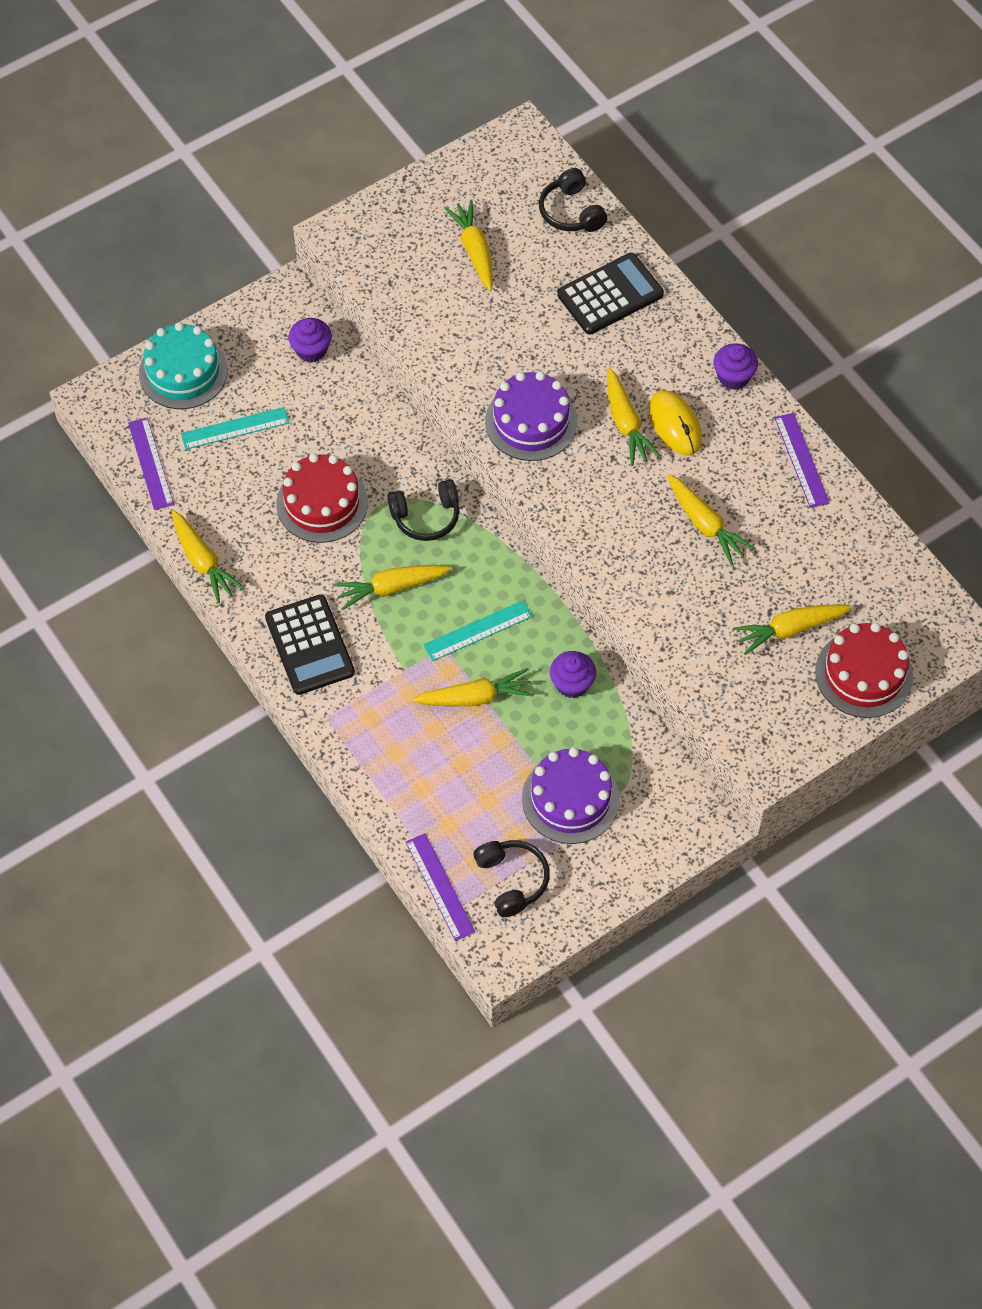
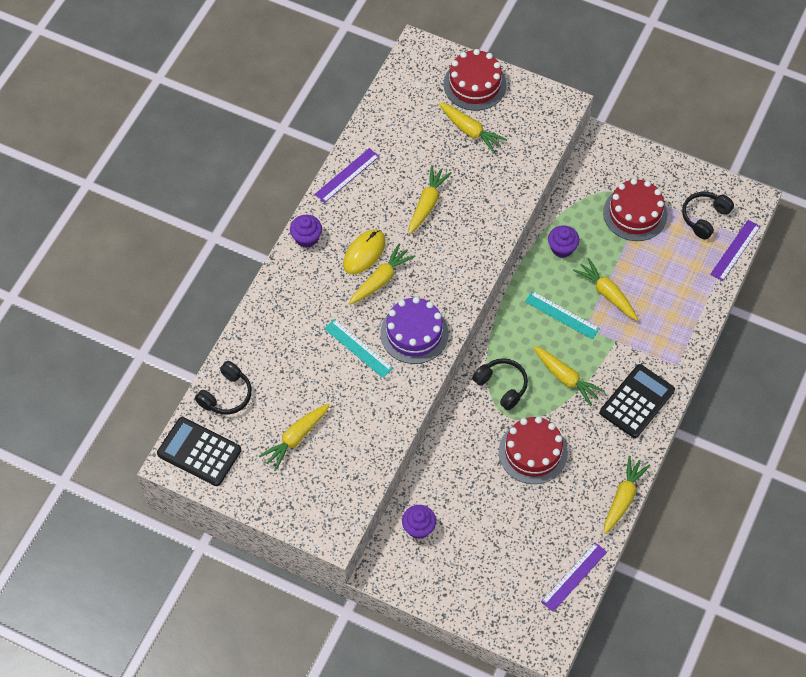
camera: 120 degrees left, 0 degrees up
(183, 372) = (489, 601): turquoise cake -> none
(235, 428) = (512, 539): turquoise ruler -> turquoise ruler (358, 348)
(570, 799) = (635, 213): purple cake -> red cake
(610, 295) = (283, 337): black calculator -> black calculator (199, 452)

